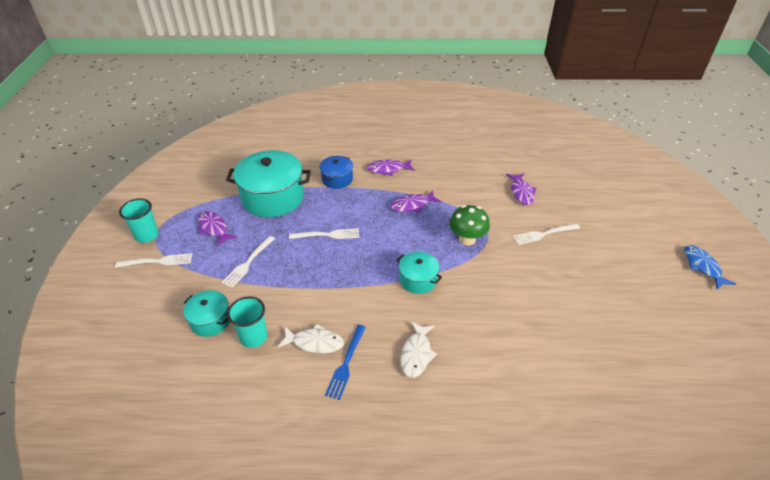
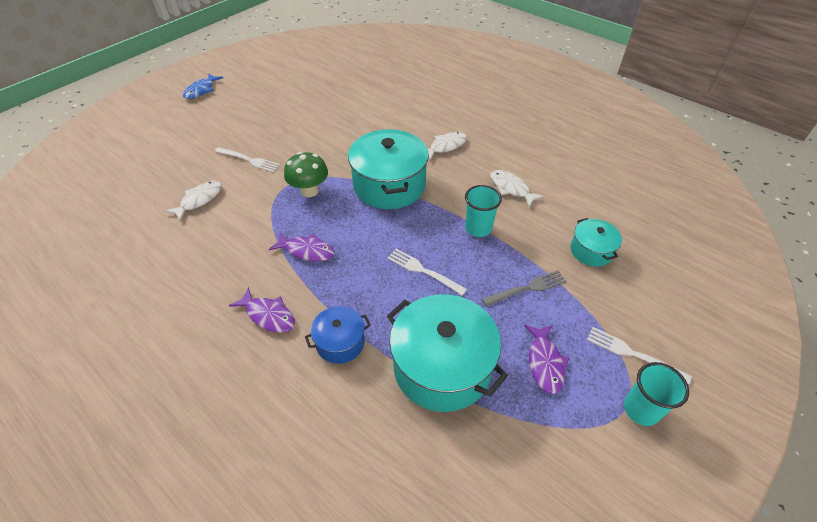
camera: 140 degrees left, 5 degrees up
(248, 263) = (527, 288): white fork -> grey fork
(254, 337) = (558, 217): turquoise cup -> turquoise cup (478, 228)
(346, 364) = (499, 165): blue fork -> none
(418, 279) = (389, 185): turquoise pot -> turquoise pot, size x1.92
(521, 192) = (199, 200): purple fish -> white fish

